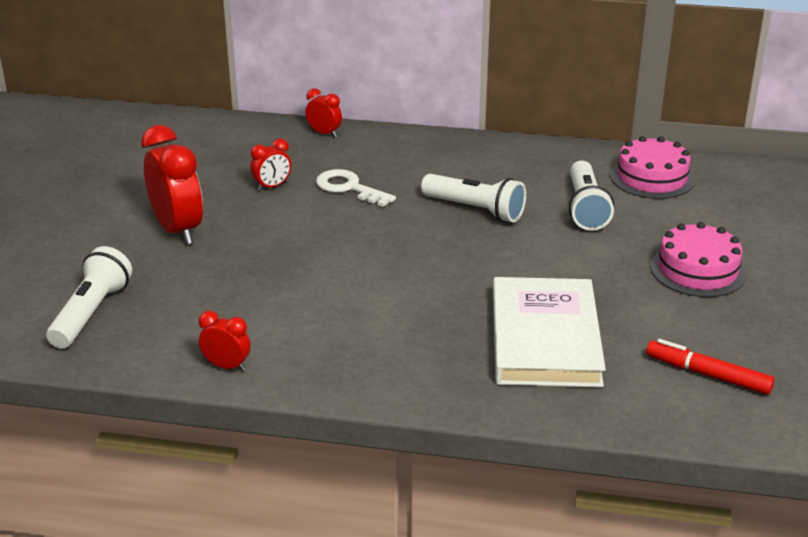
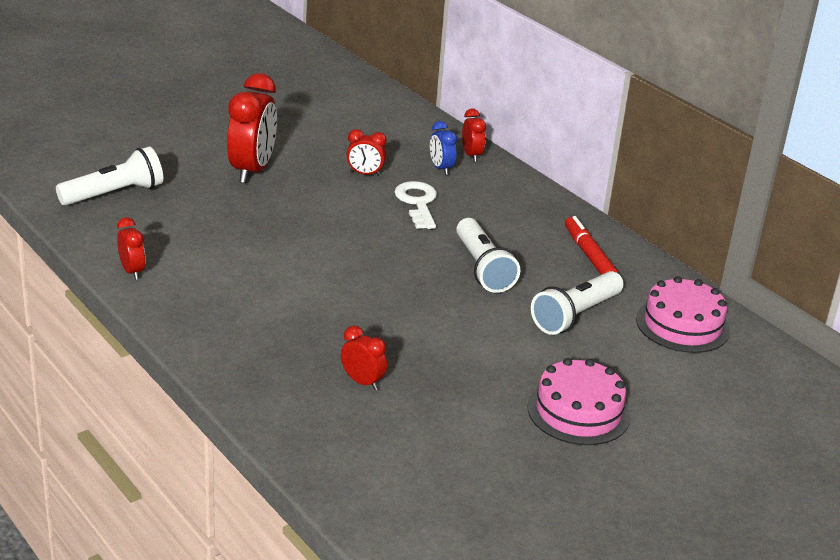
camera: 40 degrees right, 0 degrees up
(320, 154) = (441, 168): none -> blue clock
(544, 338) = (362, 382): white book -> red clock
(708, 375) = (434, 482): red marker -> red marker (589, 255)

